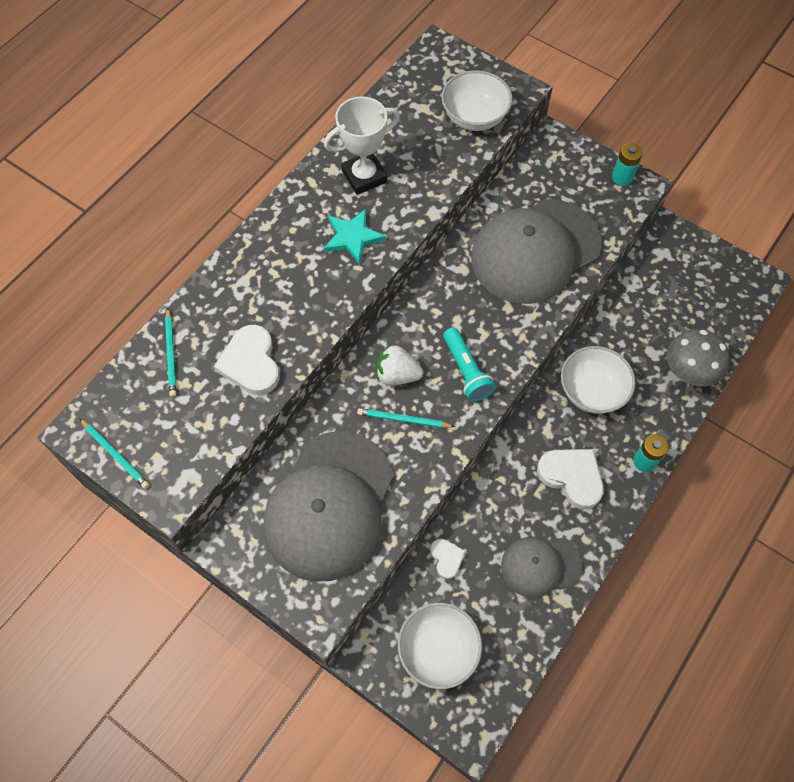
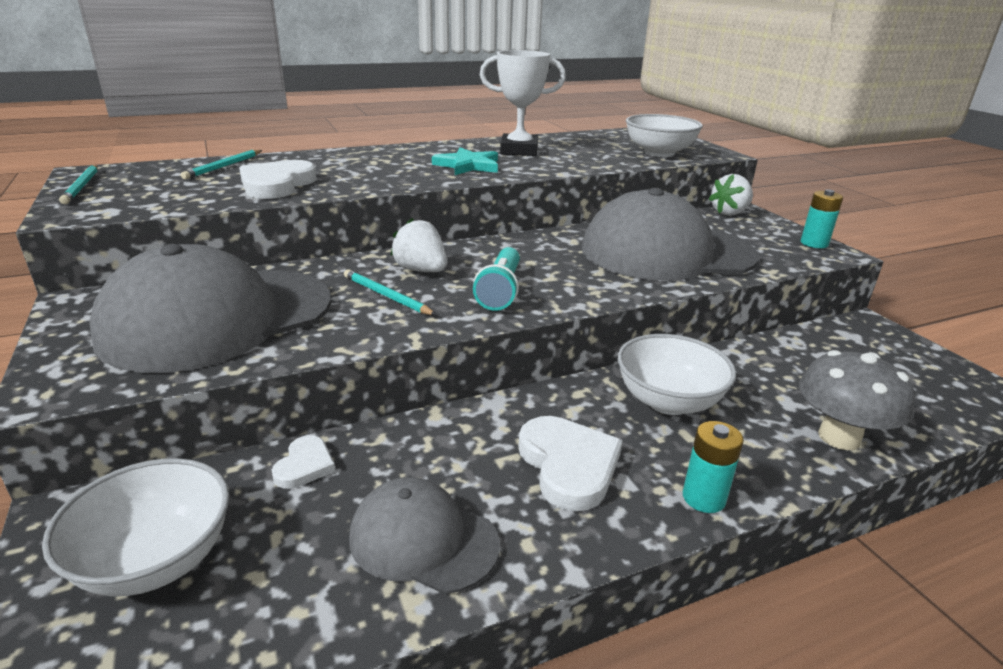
camera: 30 degrees right, 35 degrees down
(544, 150) = (729, 213): none -> white strawberry

